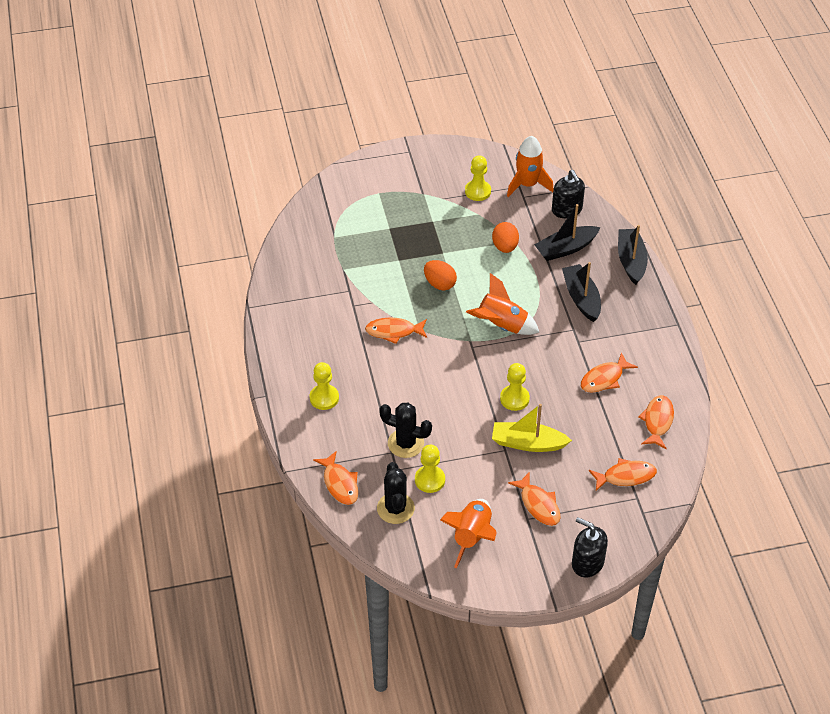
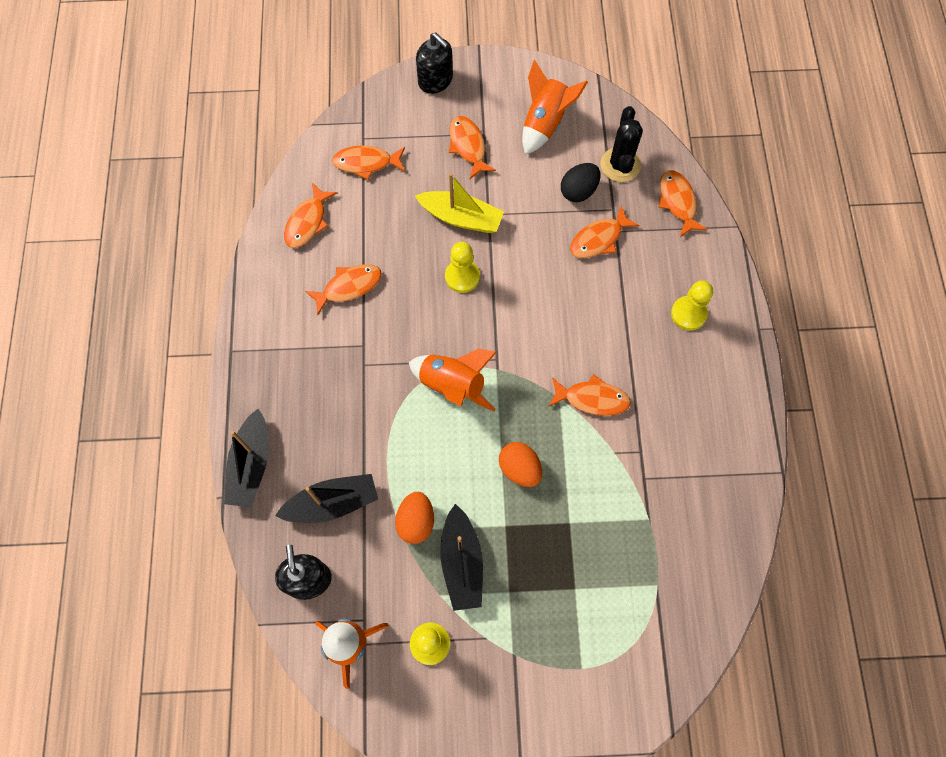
camera: 170 degrees left, 20 degrees up
(405, 443) = (599, 239): black cactus -> orange fish
(430, 480) = (578, 191): yellow pawn -> black egg
(581, 298) = (338, 412): black boat -> black boat (462, 562)

